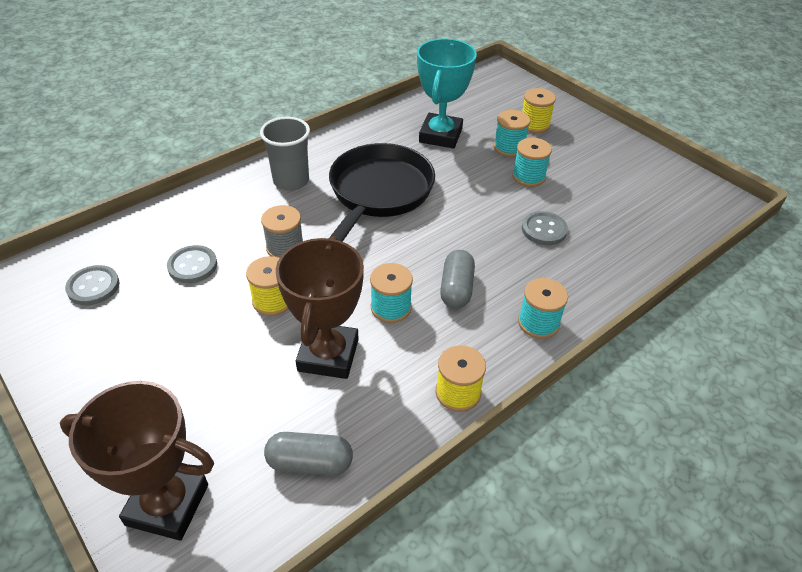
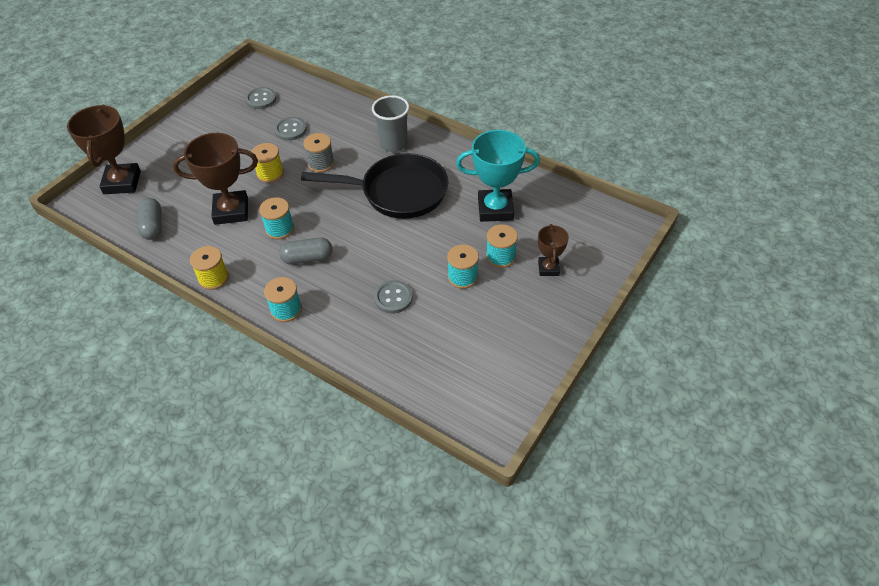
camera: 75 degrees right, 5 degrees up
(534, 125) = (548, 268): yellow spool -> brown trophy

